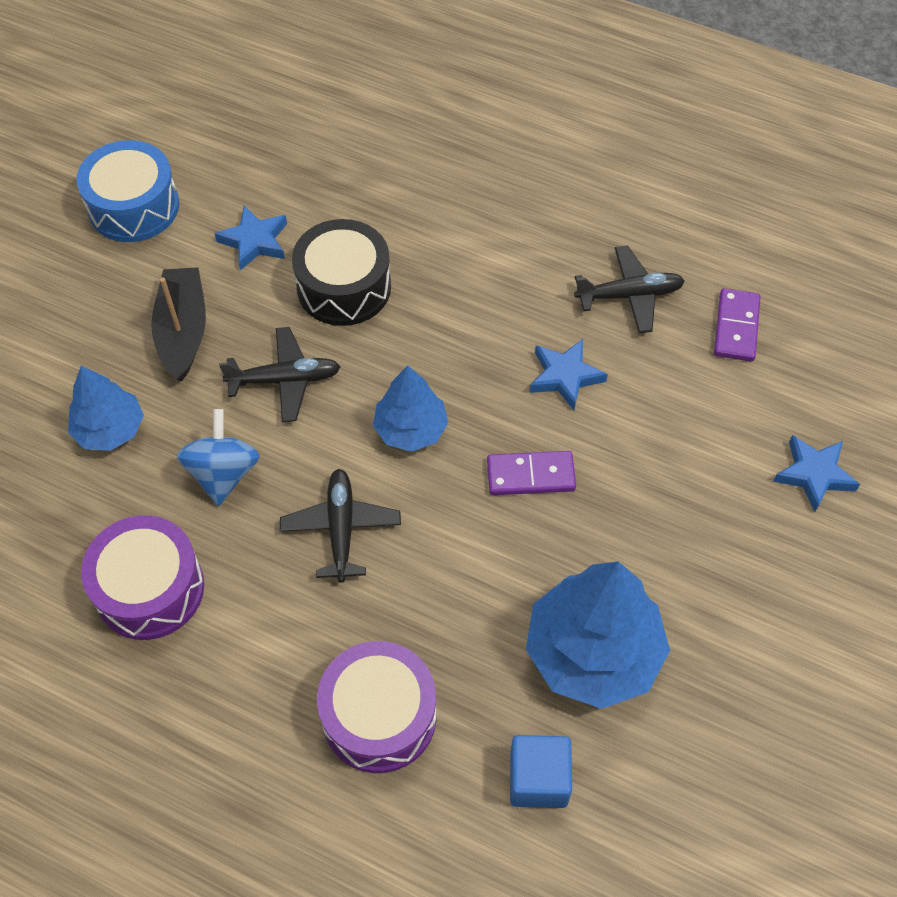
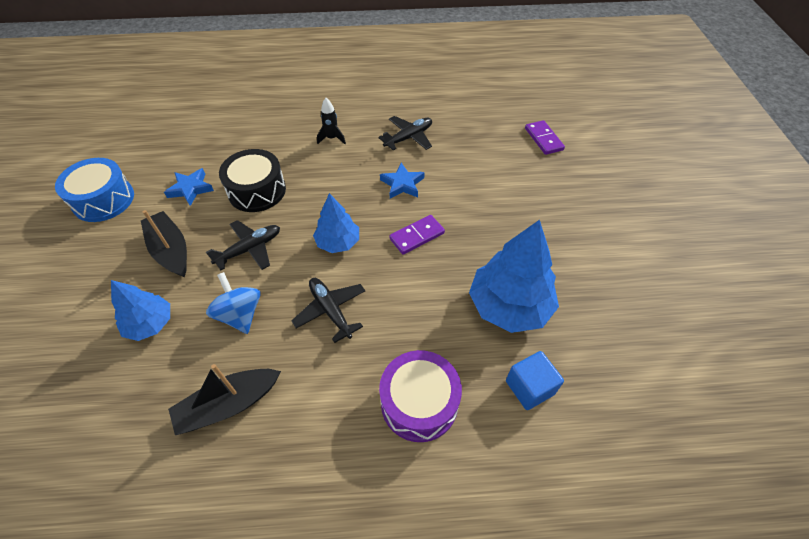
camera: 30 degrees left, 5 degrees down
(149, 589) = (228, 405): purple drum -> black boat
(506, 242) = (332, 138): none -> black rocket
(736, 327) = (467, 131): purple domino -> purple domino (543, 139)
(814, 475) = (548, 176): blue star -> none

